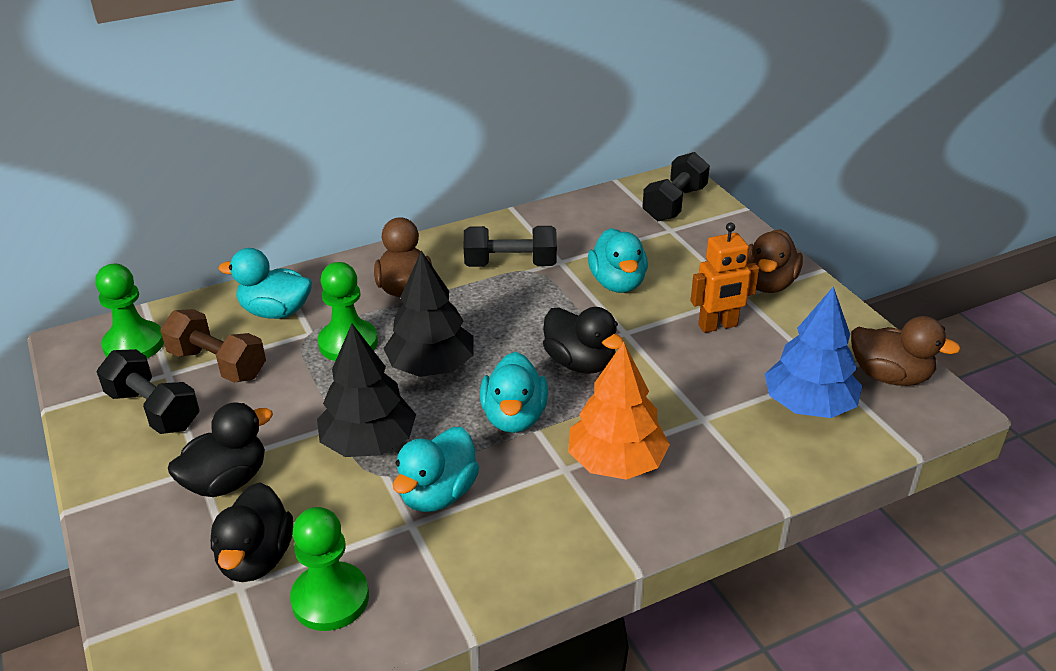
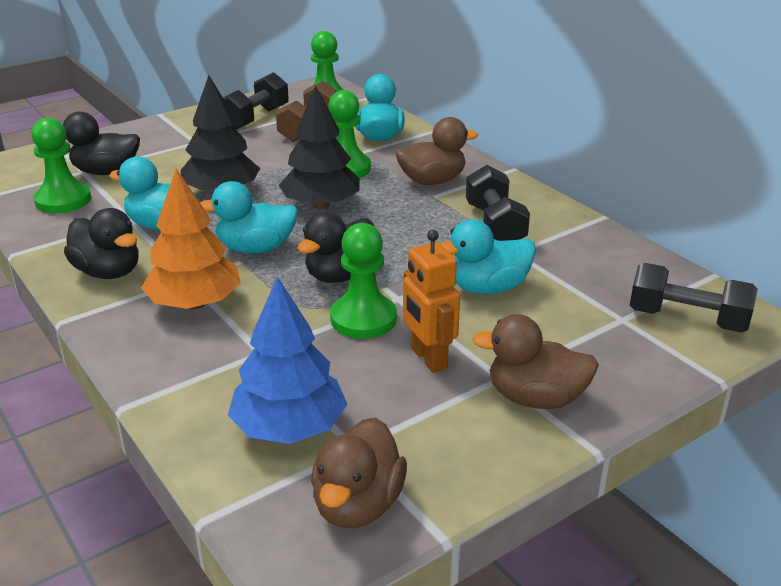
camera: 80 degrees right, 5 degrees down
(226, 481) = (182, 151): black duck -> black duck (108, 272)
(656, 355) = (363, 319): none -> green pawn

